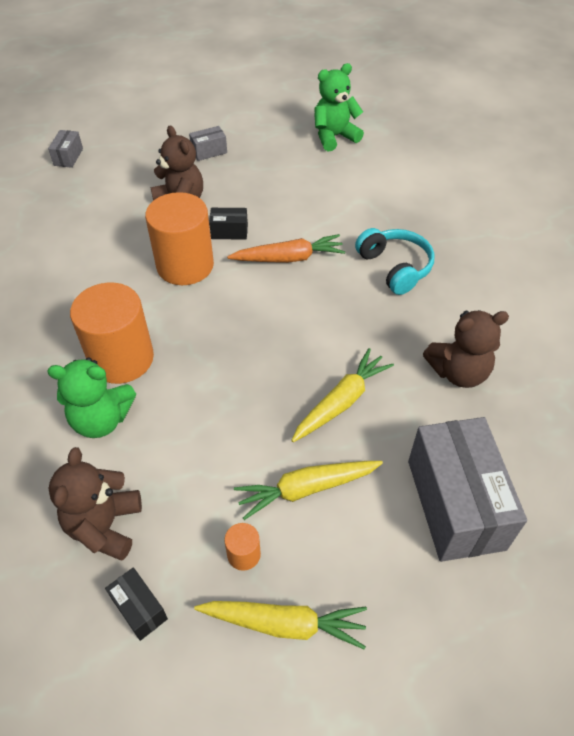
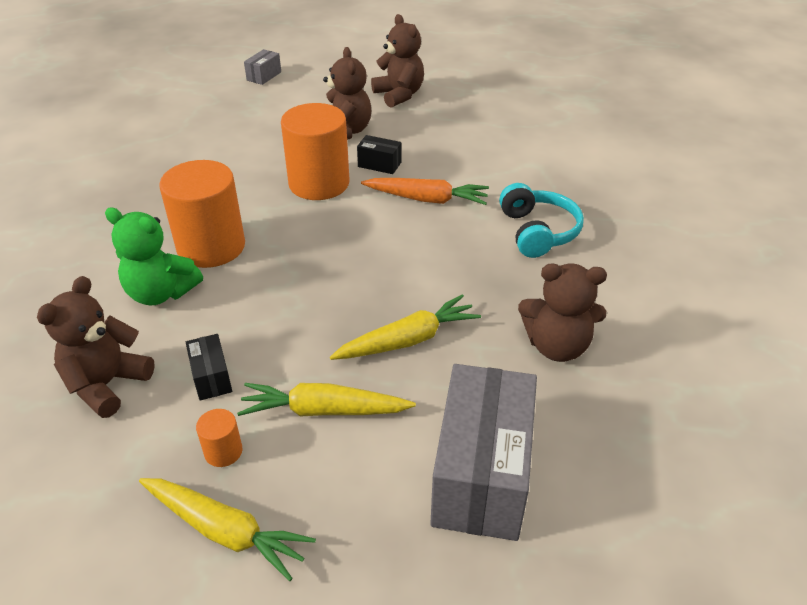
camera: 20 degrees right, 10 degrees down
(139, 609) = (93, 468): black box -> black box (211, 377)
(209, 151) = (399, 95): grey box -> brown teddy bear
(334, 137) = (536, 105): green teddy bear -> none

